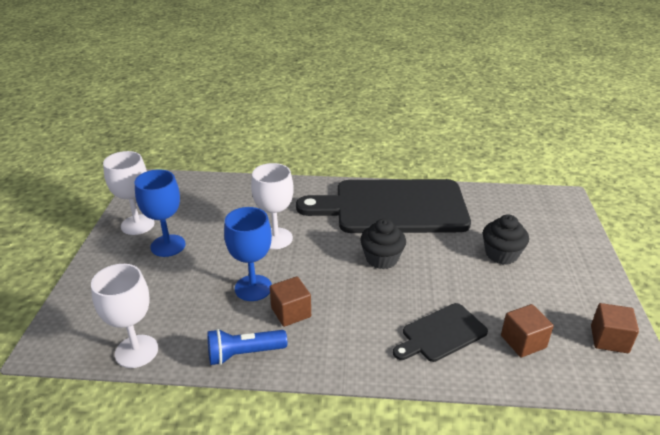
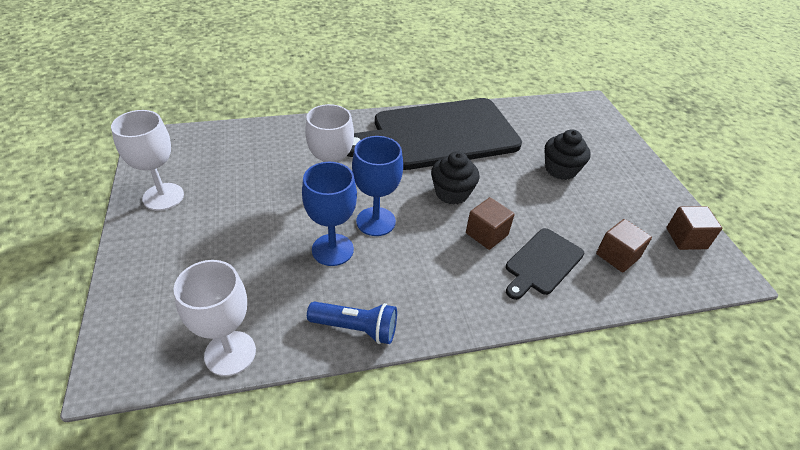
camera: 20 degrees left, 10 degrees up
(168, 246) = (212, 216): blue goblet -> blue goblet (376, 221)
(244, 354) = (356, 328): blue flashlight -> blue flashlight turned 135 degrees counterclockwise
(291, 312) = (385, 270): brown cube -> brown cube (486, 234)

